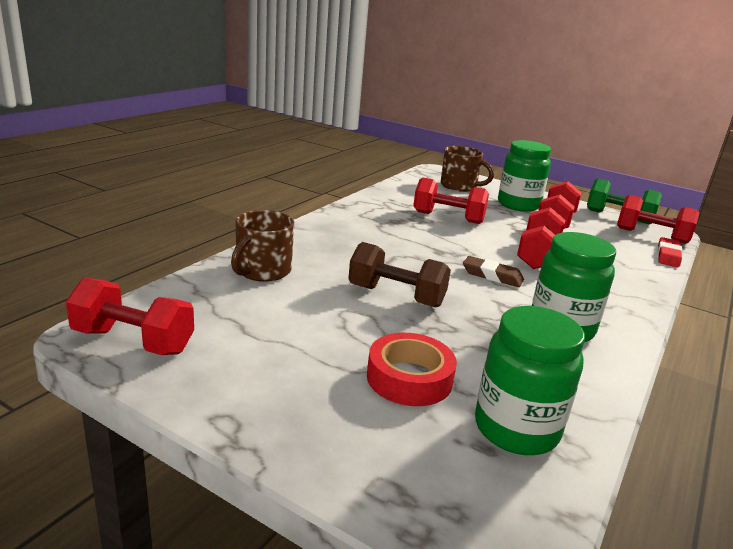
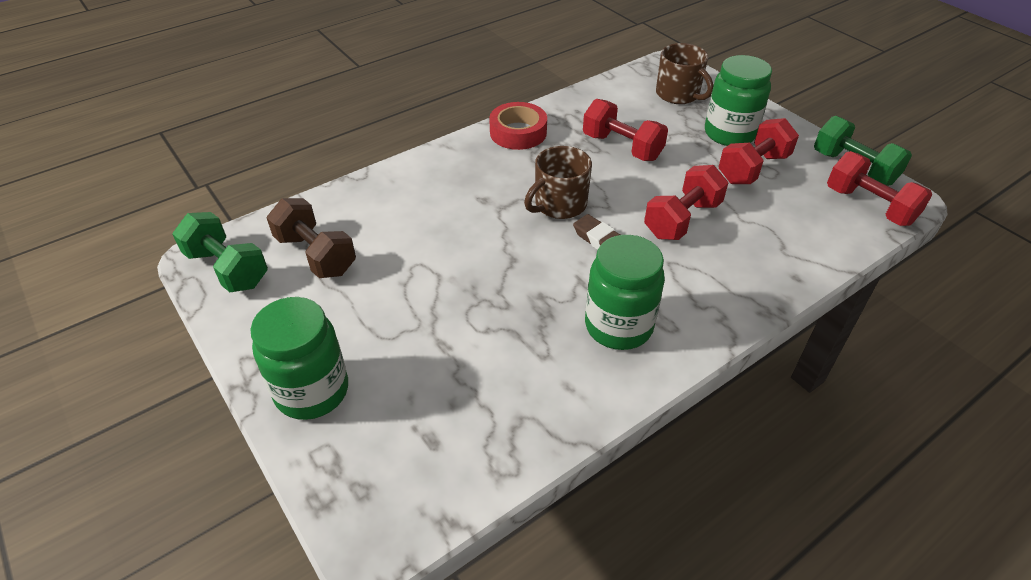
camera: 25 degrees right, 20 degrees up
(133, 341) = (227, 269): red dumbbell -> green dumbbell
(262, 271) = (376, 202): brown mug -> brown mug (559, 204)
(396, 296) = (479, 254): brown dumbbell -> brown dumbbell (316, 255)
(409, 378) = (420, 354): red tape -> red tape (518, 132)
(516, 429) = (473, 430): green jar -> green jar (312, 391)
(668, 256) = (858, 243): red eraser -> none

